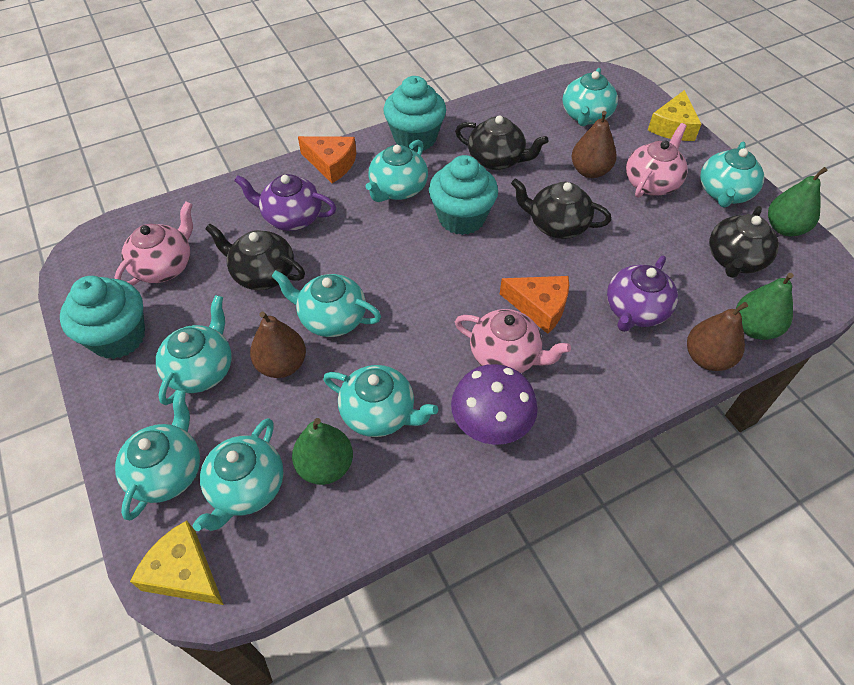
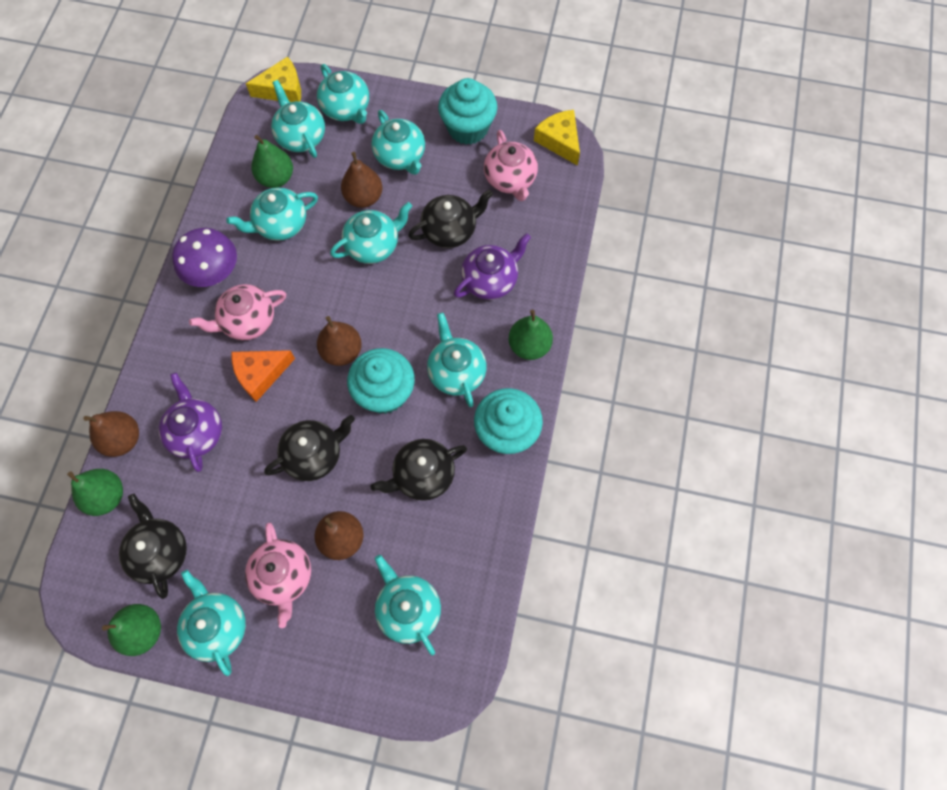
camera: 130 degrees right, 15 degrees up
(331, 164) = (529, 346): orange cheese -> green pear
(458, 267) = (342, 351): none -> brown pear
(673, 127) = (323, 677): yellow cheese -> yellow cheese (559, 141)

